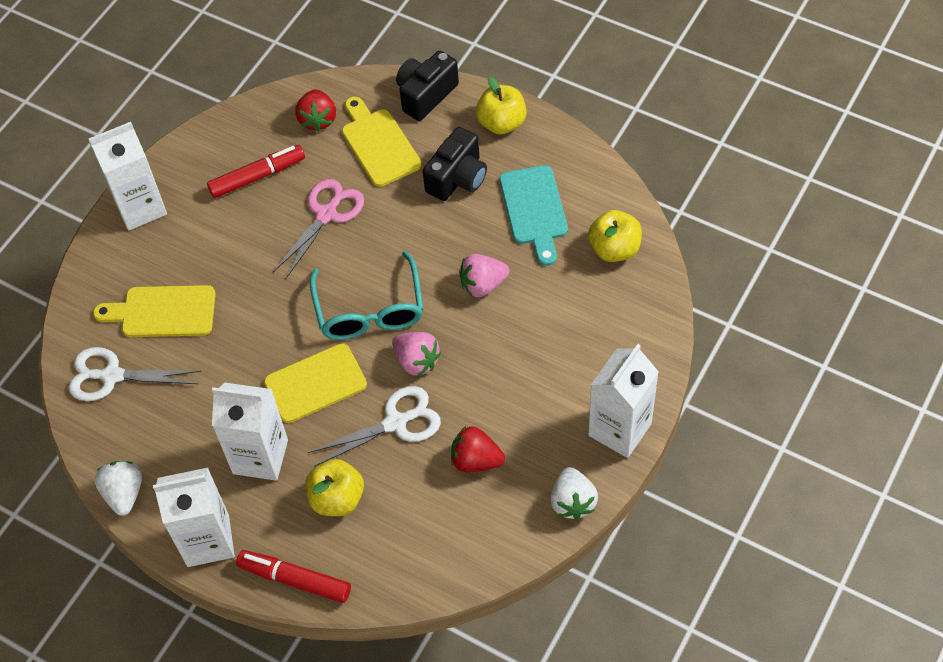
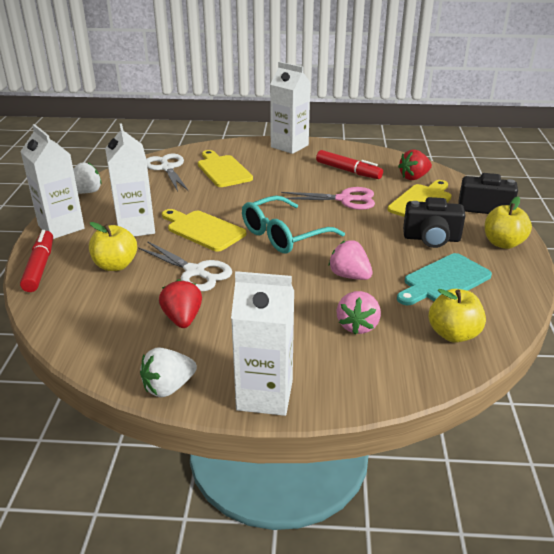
camera: 60 degrees right, 25 degrees down
(416, 361) = (255, 266): pink strawberry -> pink strawberry (357, 326)

